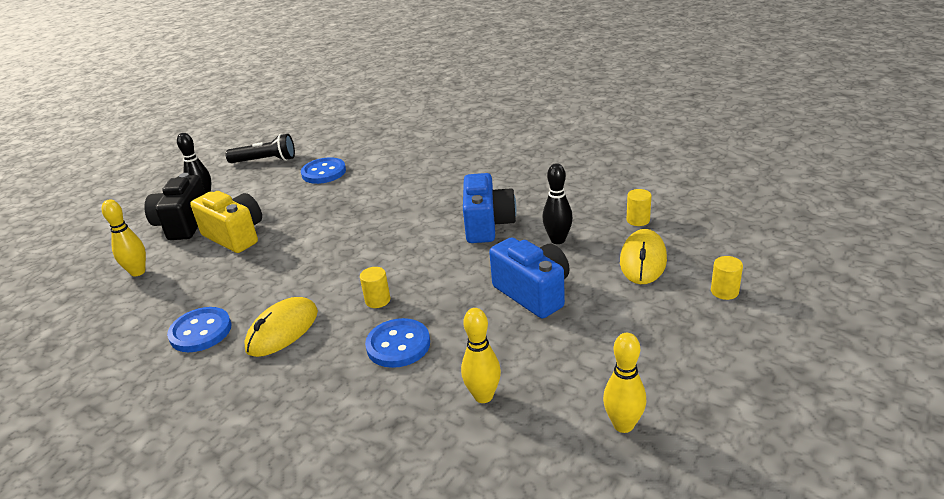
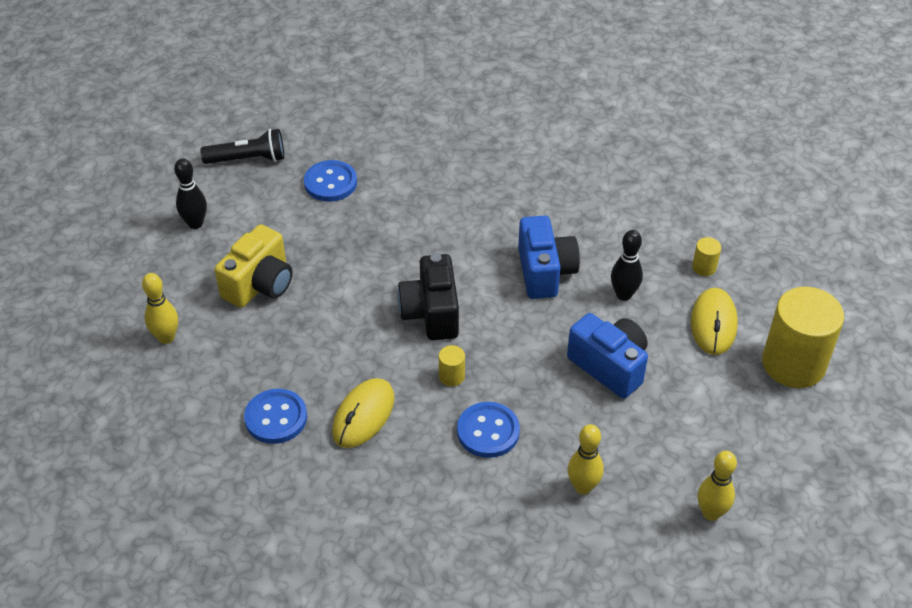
camera: 10 degrees left, 15 degrees up
(183, 224) = (187, 265): black camera -> black camera (431, 313)
(235, 236) = (260, 284): yellow camera -> yellow camera turned 90 degrees clockwise
(724, 291) = (793, 364): yellow cylinder -> yellow cylinder, size x2.44

